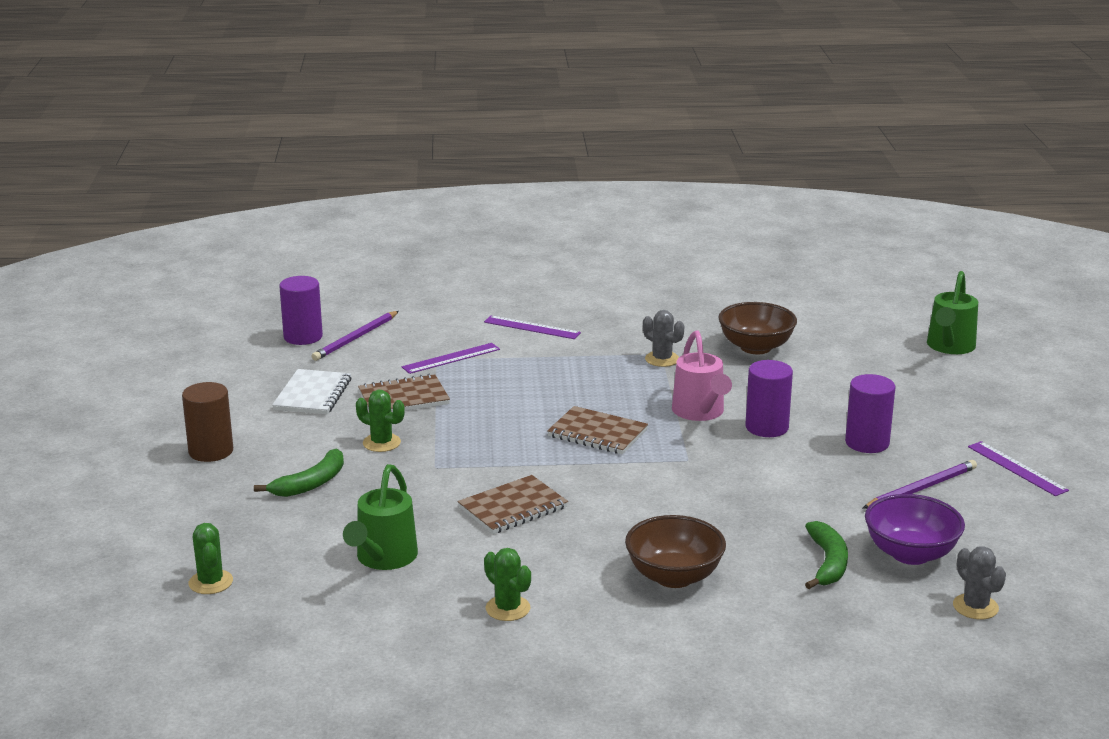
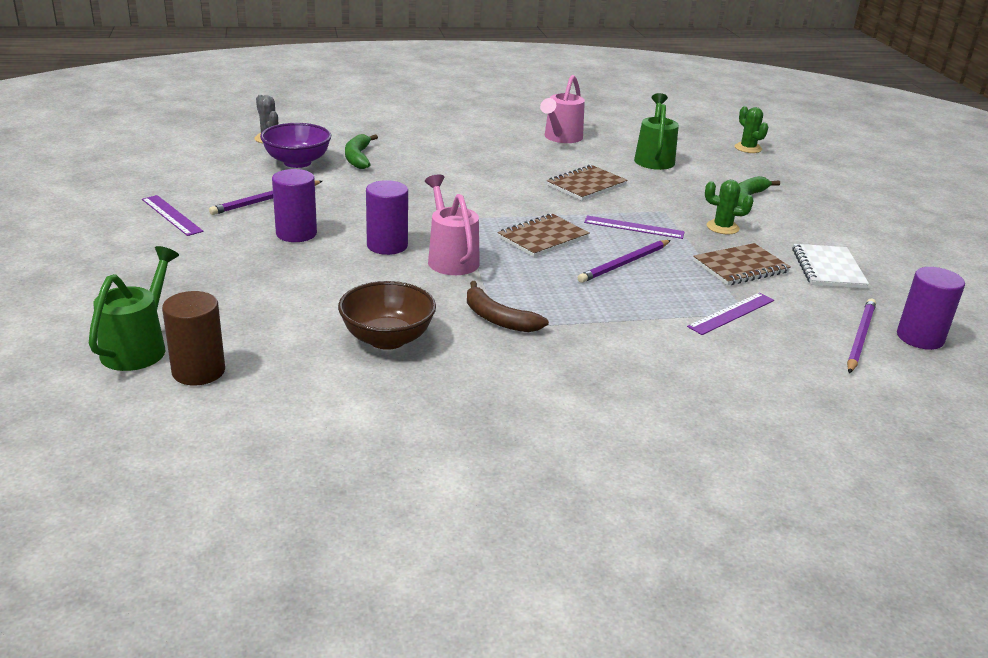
camera: 170 degrees right, 5 degrees up
(211, 451) = (851, 219): brown cylinder -> brown cylinder (198, 371)
(508, 608) = (561, 138): green cactus -> pink watering can
(522, 404) = (624, 264): none -> purple pencil
(532, 327) = (669, 361): purple ruler -> purple ruler (634, 227)
(597, 433) = (543, 238): brown notebook -> brown notebook turned 60 degrees counterclockwise
(662, 359) = (498, 319): grey cactus -> brown banana
(674, 576) = (462, 151): brown bowl -> none

